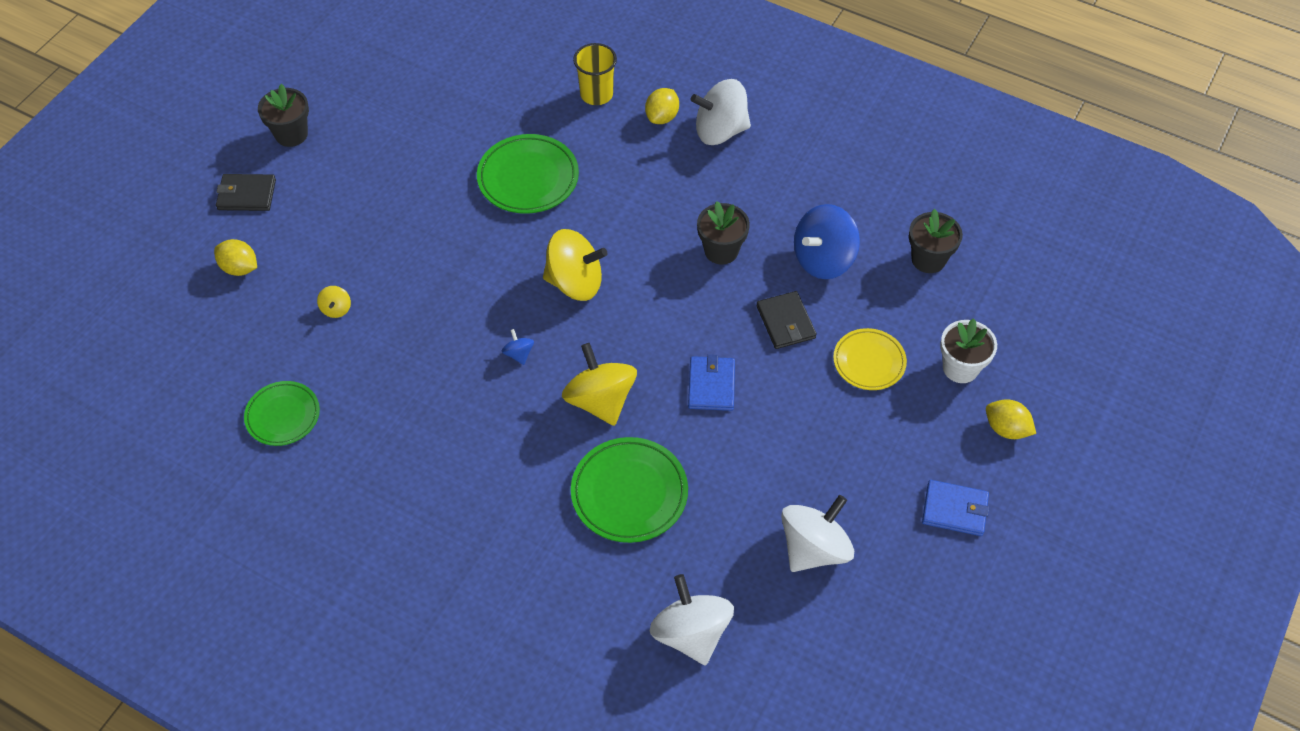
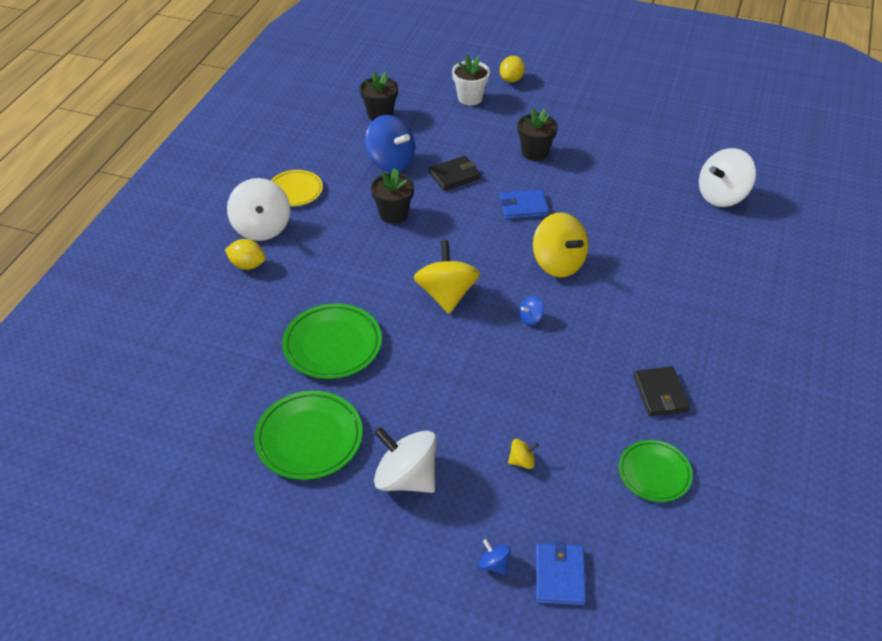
camera: 100 degrees left, 10 degrees down
(240, 268) = (494, 564): yellow lemon -> blue spinning top
(246, 195) = (390, 588): black wallet -> black wallet (660, 393)
(291, 134) = (293, 567): black flower pot -> black flower pot (535, 152)
(596, 94) = (220, 313): yellow cup -> none
(600, 400) = (558, 263): yellow spinning top -> yellow spinning top turned 90 degrees counterclockwise
(629, 493) = (631, 237): green plate -> green plate (309, 438)
(814, 548) = (633, 149): white spinning top -> white spinning top (406, 478)
(869, 362) = (478, 135): yellow plate -> yellow plate (295, 191)
(955, 509) = (579, 96): blue wallet -> blue wallet (559, 575)

